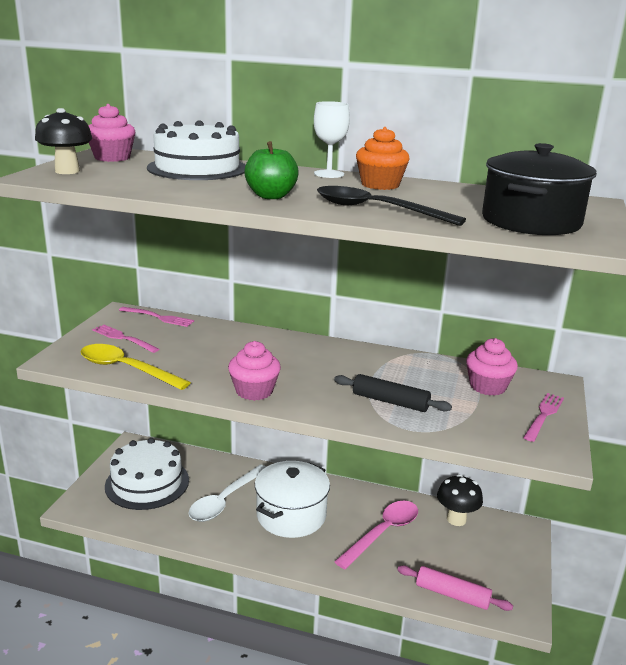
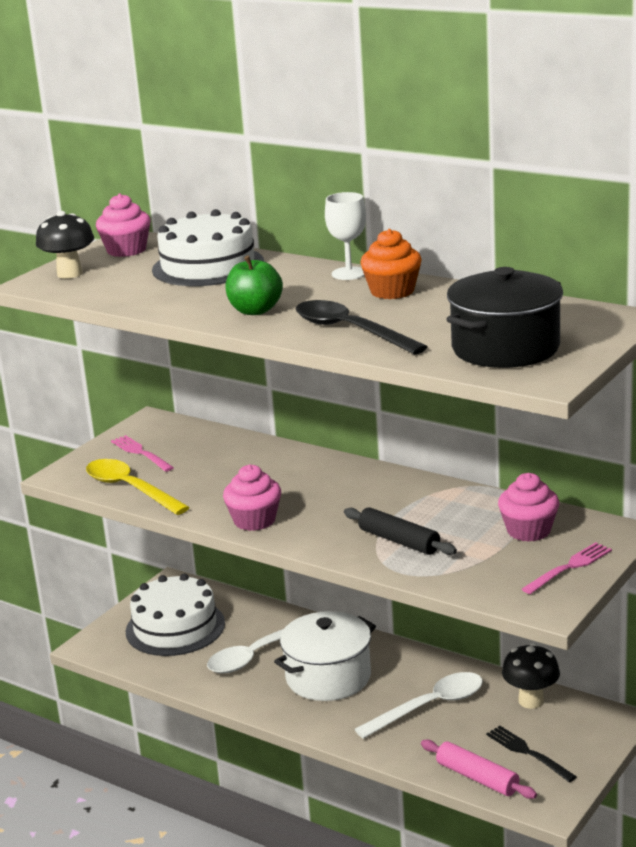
camera: 20 degrees right, 0 degrees up
(158, 317) = (190, 428): pink fork -> none
(383, 533) = (429, 707): pink spoon -> white spoon
(478, 566) = (528, 753): none -> black fork

